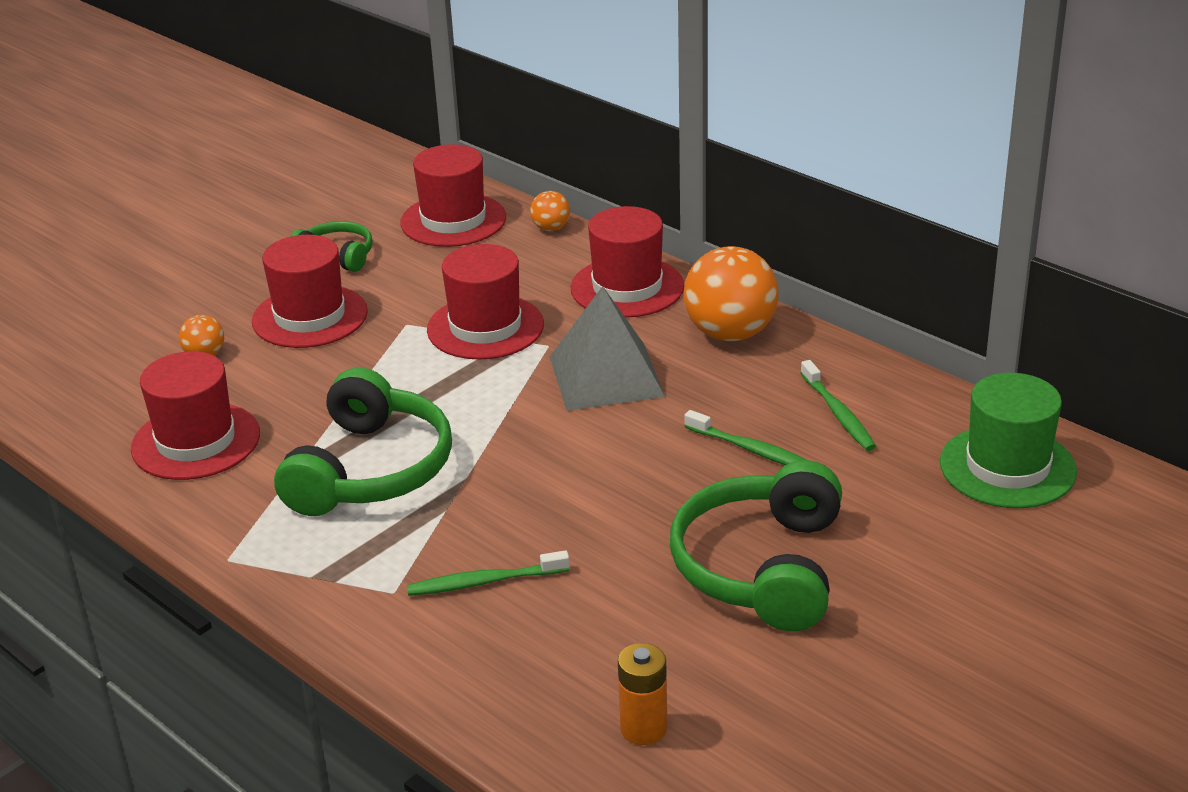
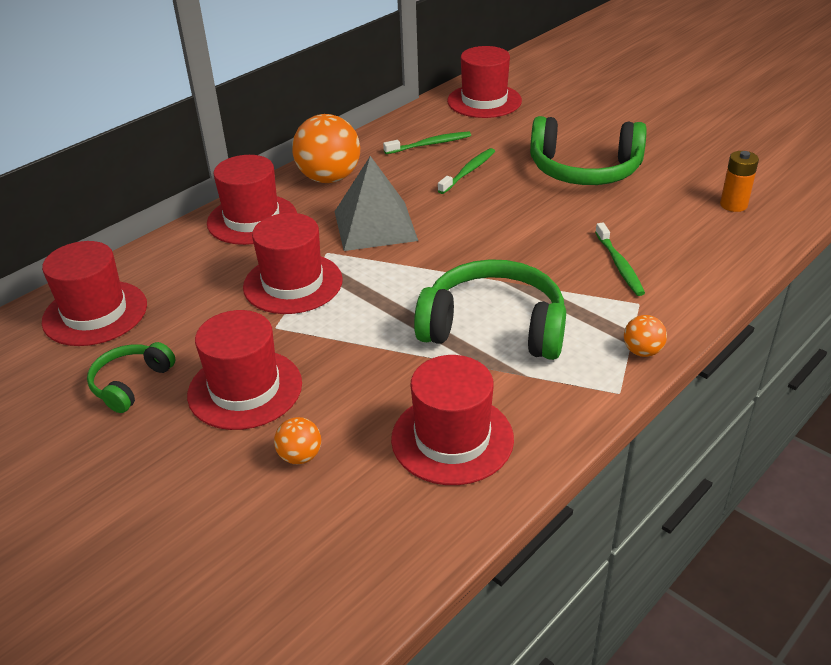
camera: 90 degrees left, 5 degrees up
(551, 228) = (139, 258): orange ball -> orange ball (642, 351)
(1007, 467) = (484, 101): green hat -> red hat

